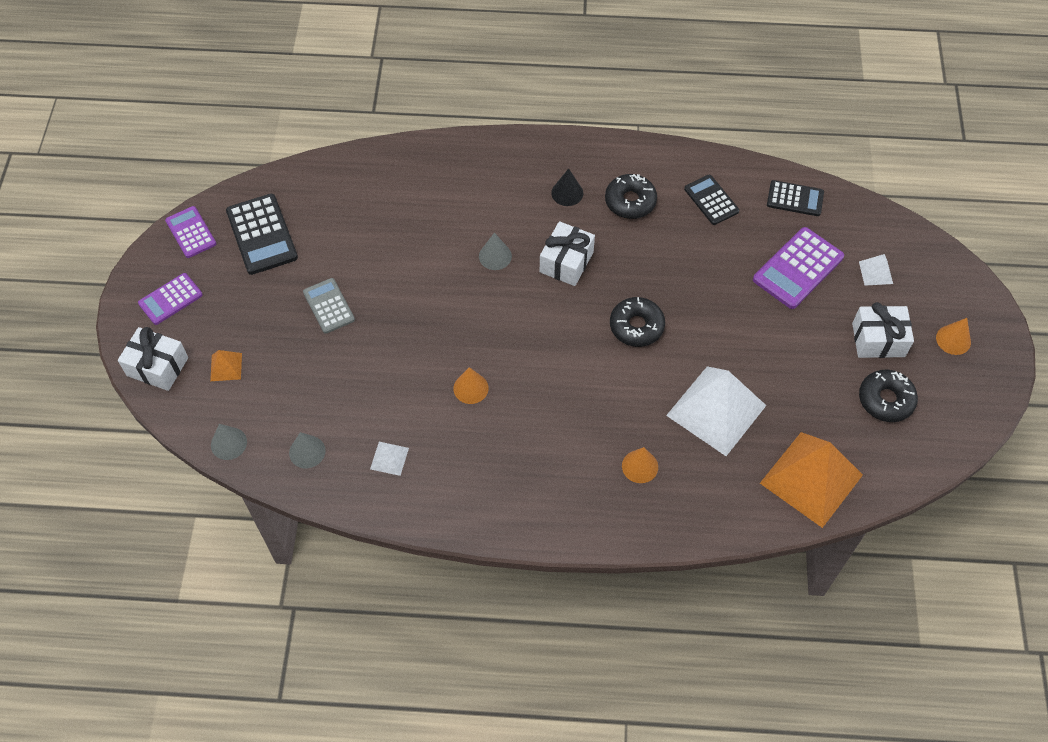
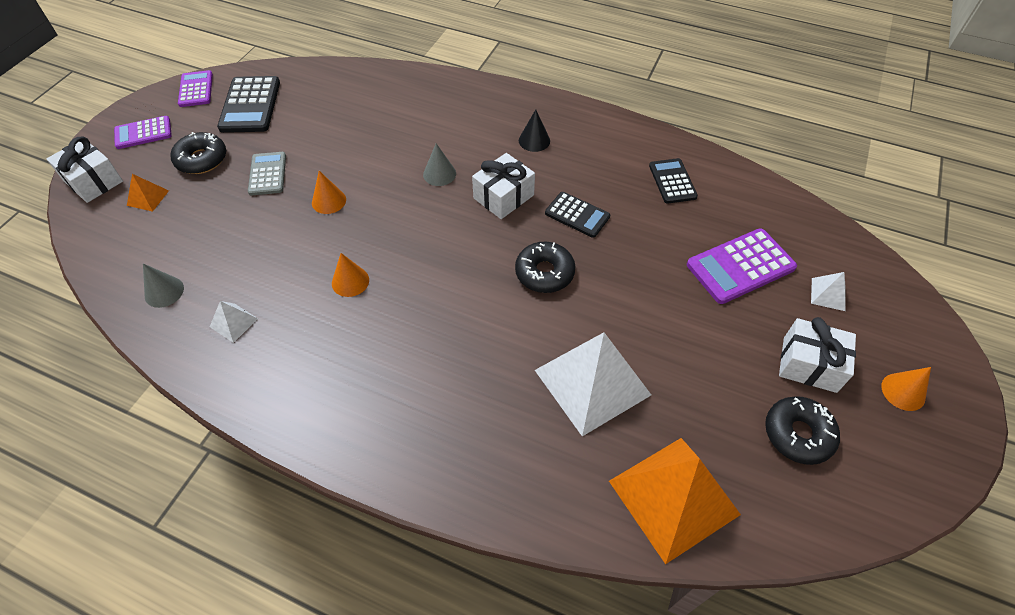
camera: 20 degrees right, 5 degrees down
(228, 443) = (102, 262): grey cone -> none
(630, 201) = (591, 162): black donut -> black donut (202, 159)
(640, 466) = (480, 415): orange cone -> orange cone (329, 201)
(795, 199) = (761, 202): black calculator -> black calculator (577, 215)

